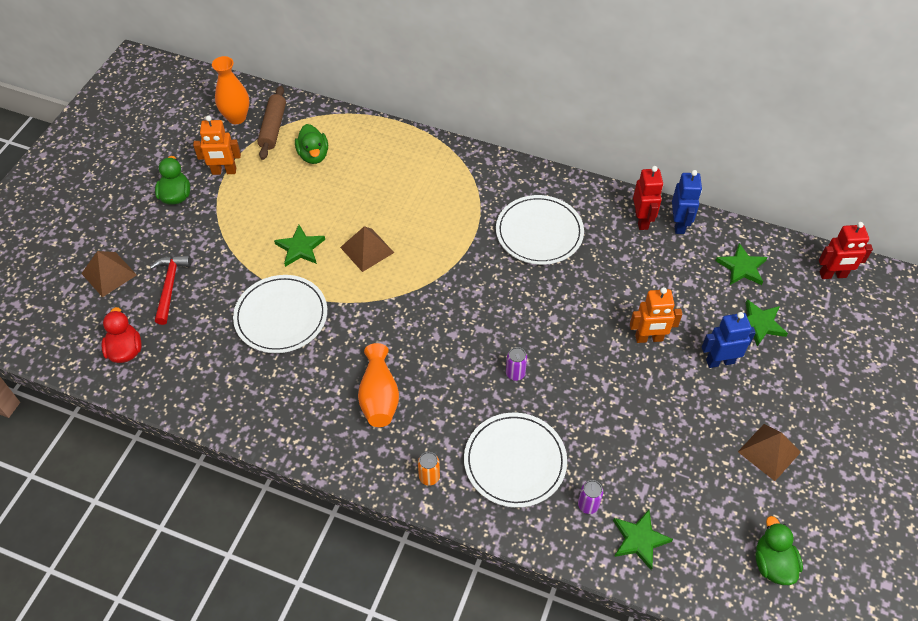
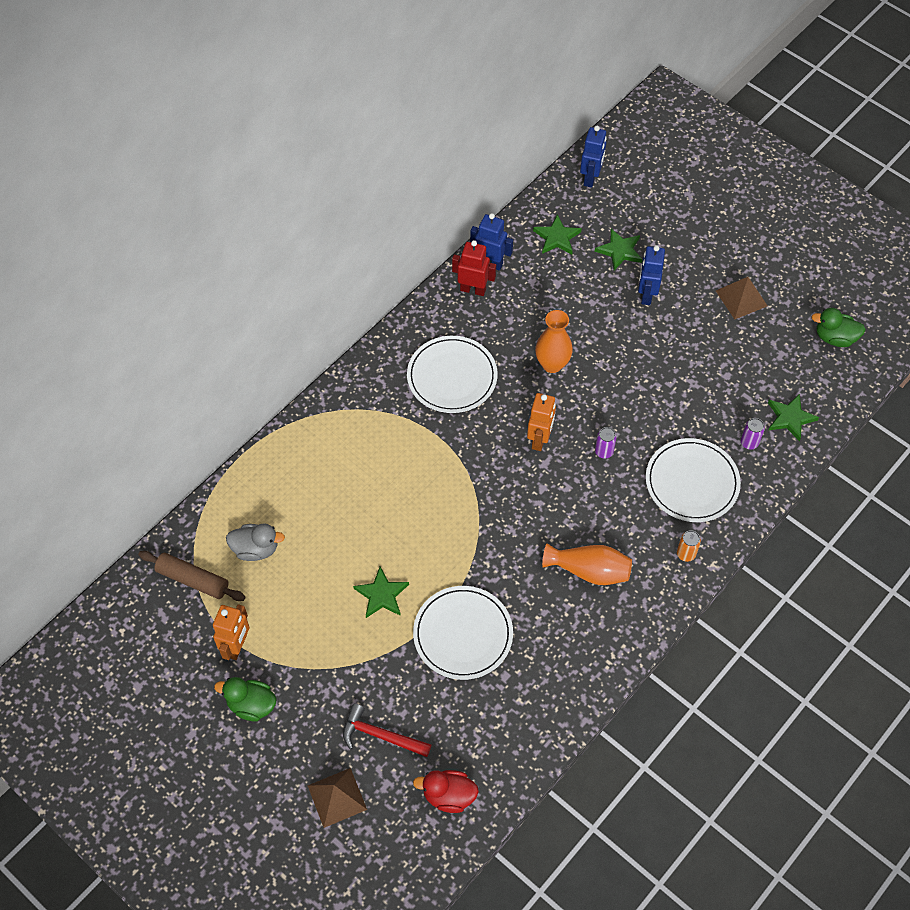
camera: 70 degrees left, 5 degrees up
(236, 117) = (157, 615): orange vase -> orange vase (552, 364)
(313, 155) = (256, 549): green duck -> grey duck
(367, 250) = (410, 533): brown pyramid -> none
(649, 338) = (604, 336): orange robot -> orange robot (539, 439)
(833, 275) = (590, 178): red robot -> blue robot

